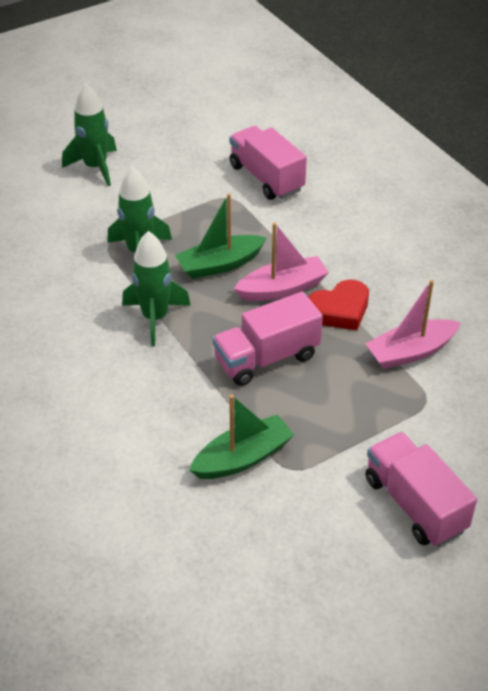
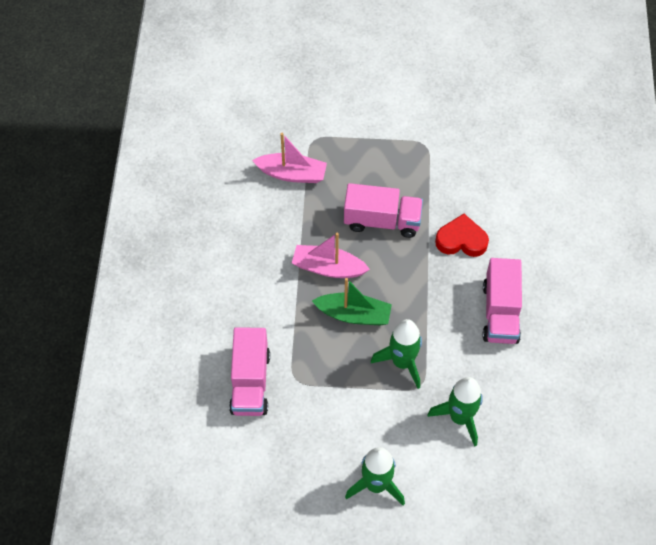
camera: 145 degrees left, 15 degrees up
(155, 318) = (431, 294): green rocket -> green rocket (460, 418)
(242, 458) = (447, 166): green boat -> none
(339, 310) = (306, 228): red heart -> red heart (461, 240)
(415, 504) = (376, 91): pink truck -> pink truck (500, 312)

